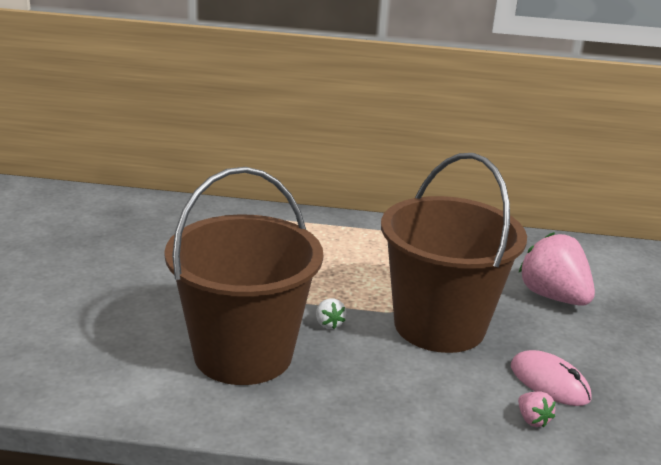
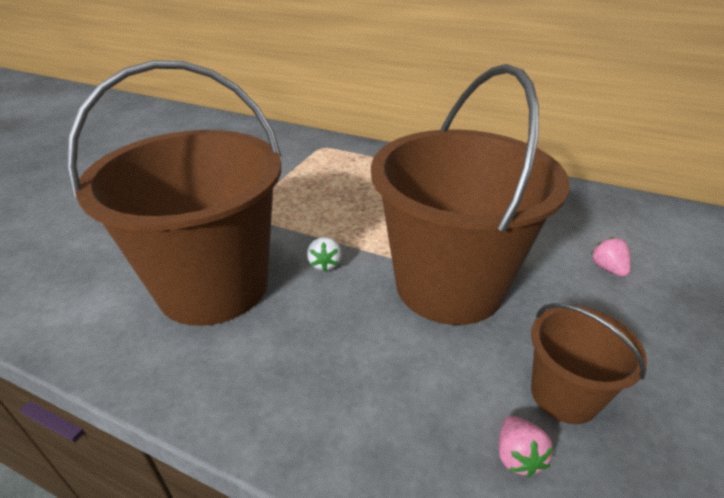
camera: 20 degrees right, 10 degrees up
(549, 382) = (564, 395): pink mouse -> brown bucket
(553, 297) = (607, 268): pink strawberry -> pink strawberry, size x0.42

